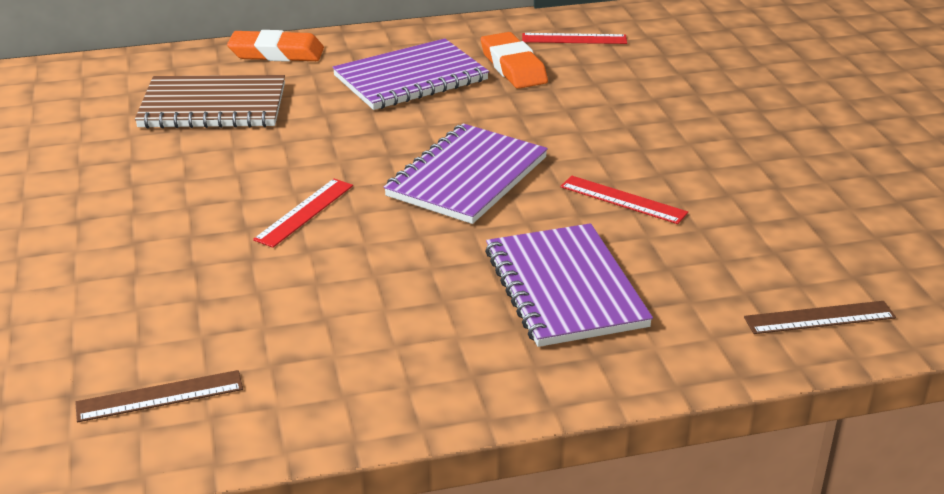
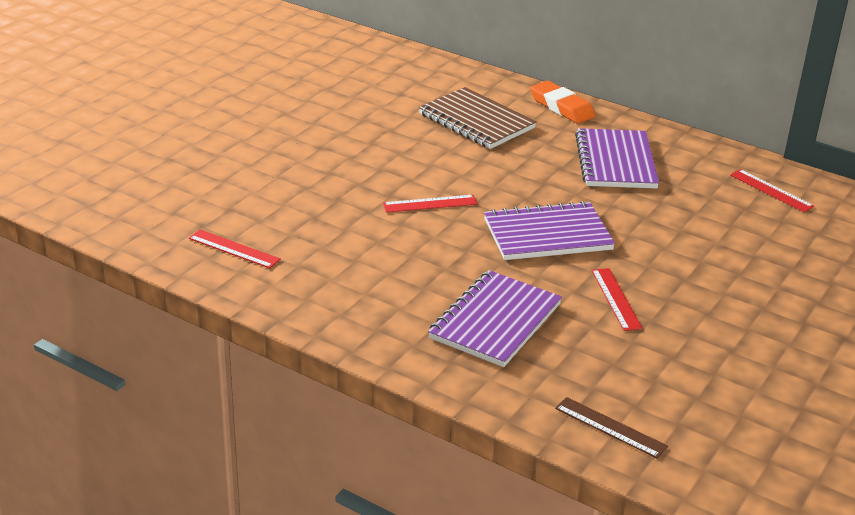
camera: 45 degrees right, 0 degrees up
(160, 396) = (234, 249): brown ruler -> red ruler
(411, 78) = (615, 162): purple notebook -> purple notebook turned 75 degrees clockwise
(513, 67) = (694, 187): orange eraser -> none

